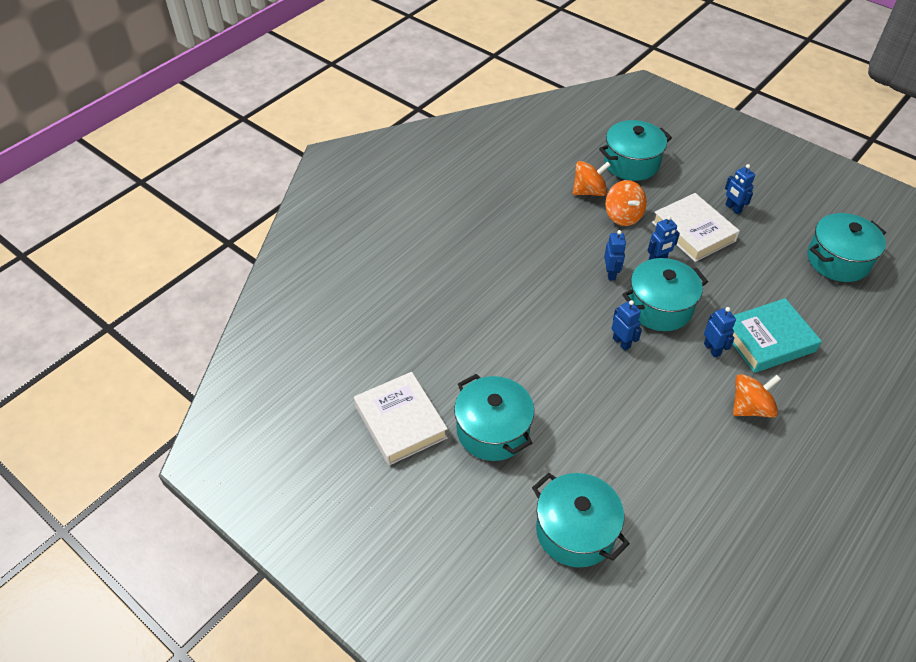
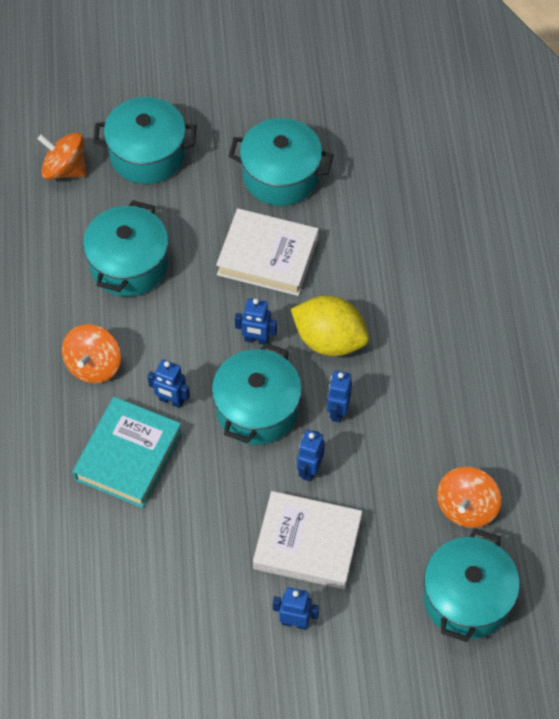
camera: 135 degrees right, 10 degrees up
(400, 422) = (355, 126): white book -> white book (267, 256)
(575, 310) = (329, 340): none -> yellow lemon
(611, 273) = (337, 411): blue robot -> blue robot turned 60 degrees clockwise
(623, 216) = (398, 502): orange spinning top -> orange spinning top (65, 169)
(838, 260) = (127, 635): turquoise pot -> turquoise pot (129, 264)

